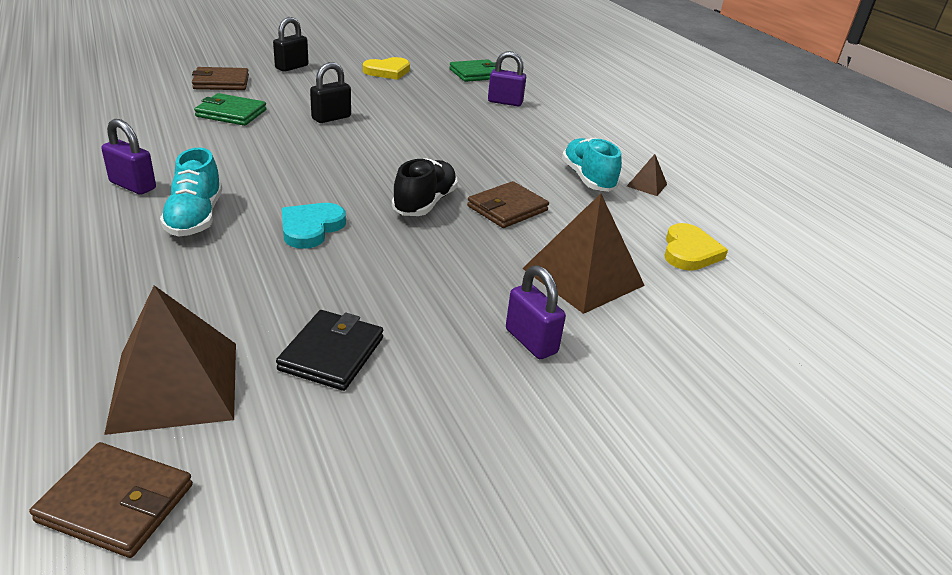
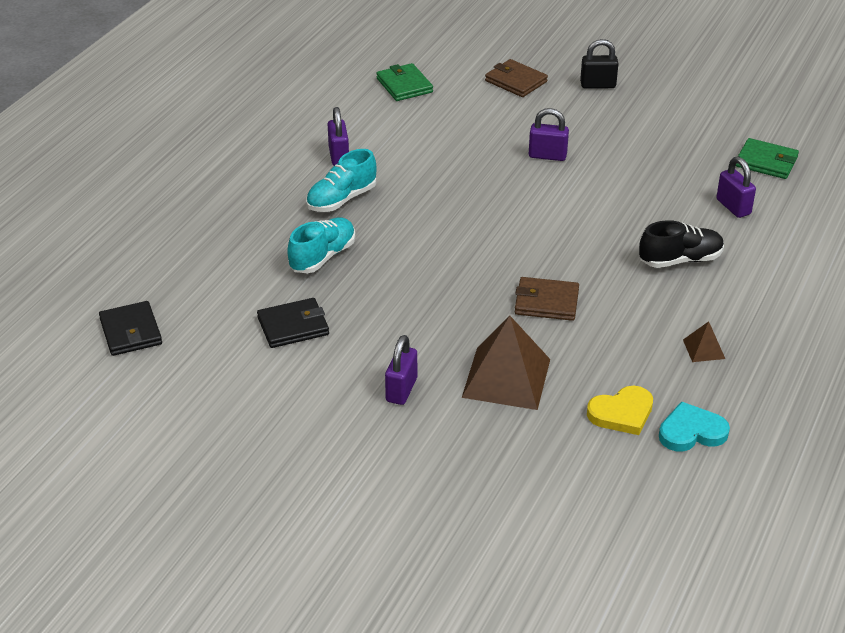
camera: 55 degrees right, 5 degrees up
(116, 503) = (130, 332): brown wallet -> black wallet
(175, 385) = (209, 295): brown pyramid -> none
(231, 113) = (480, 118): green wallet -> green wallet (404, 85)
(311, 228) = (394, 243): turquoise heart -> turquoise heart (691, 432)
(331, 118) = (547, 156): black padlock -> purple padlock
(387, 71) = (678, 124): yellow heart -> none
(425, 203) = (495, 265): black shoe -> black shoe (680, 260)
(588, 179) = (661, 315): turquoise shoe -> turquoise shoe (322, 257)

